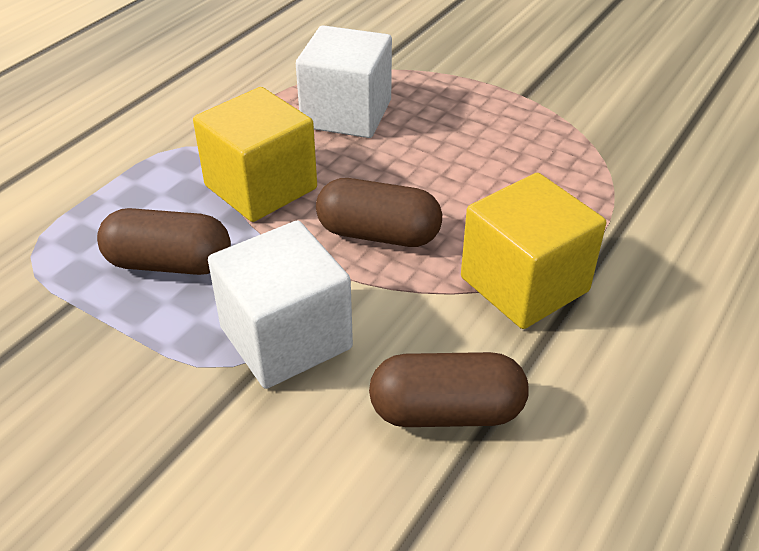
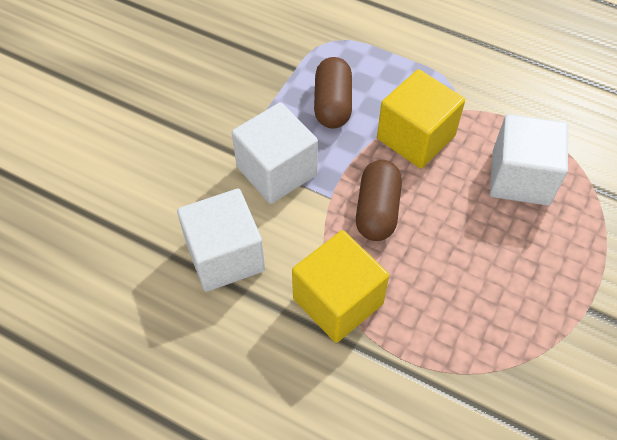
camera: 85 degrees right, 15 degrees up
(446, 411) = (225, 256): brown capsule -> white cube

